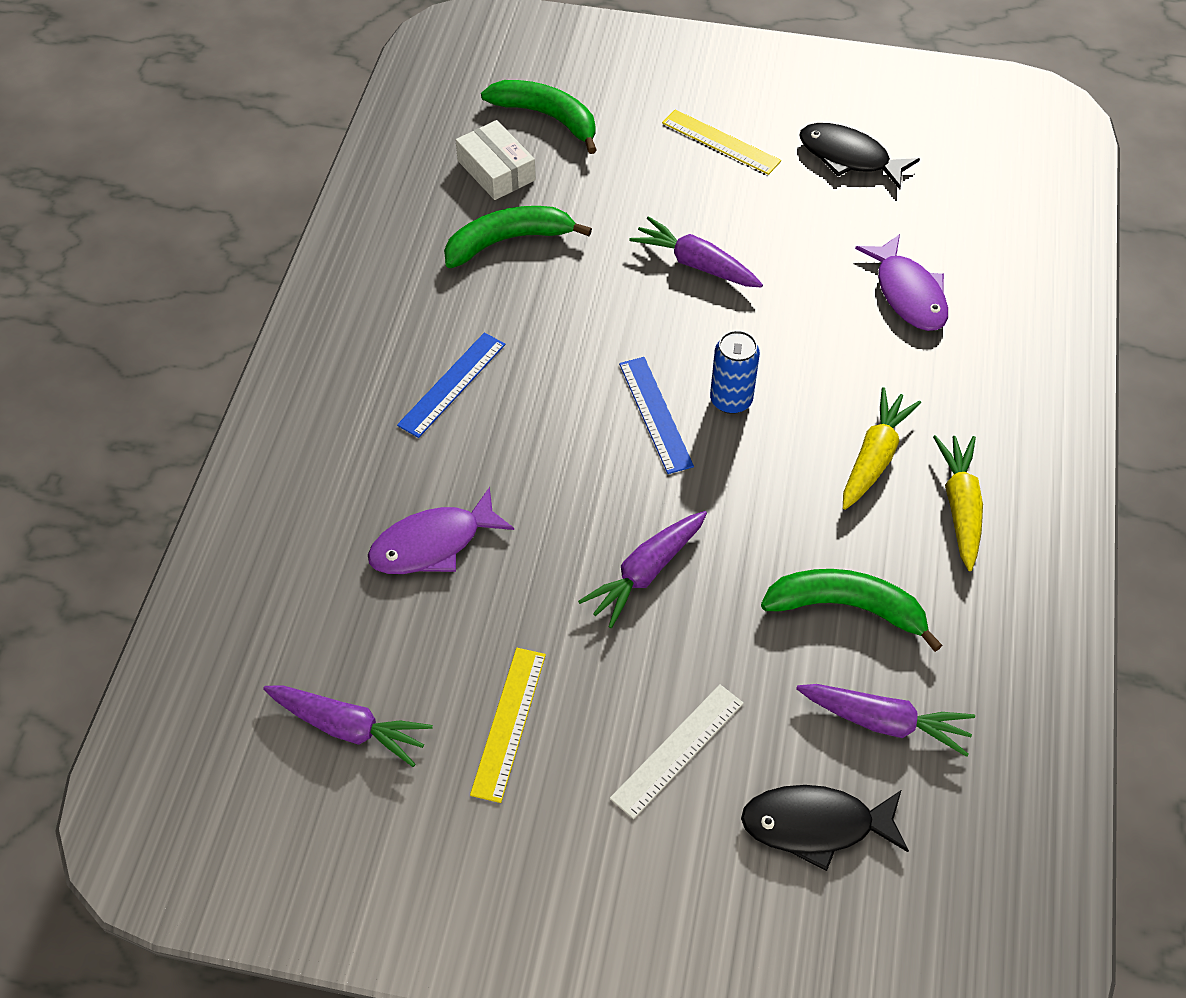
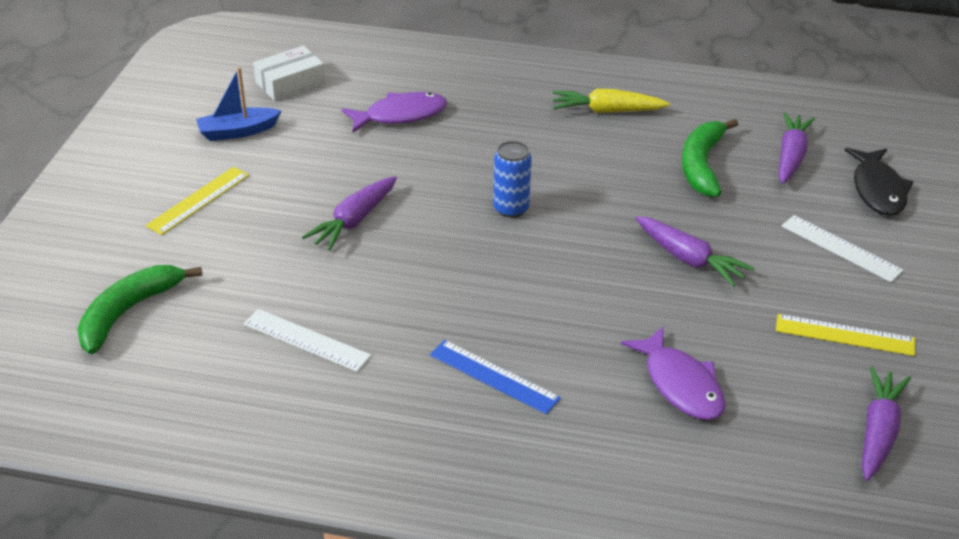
camera: 90 degrees left, 15 degrees down
(496, 170) = (200, 350): white box -> white box (290, 83)
(508, 241) = (306, 340): green banana -> white ruler
(655, 414) = (527, 250): blue ruler -> none
(849, 157) = (238, 132): black fish -> blue boat
(874, 457) = (565, 143): yellow carrot -> none

